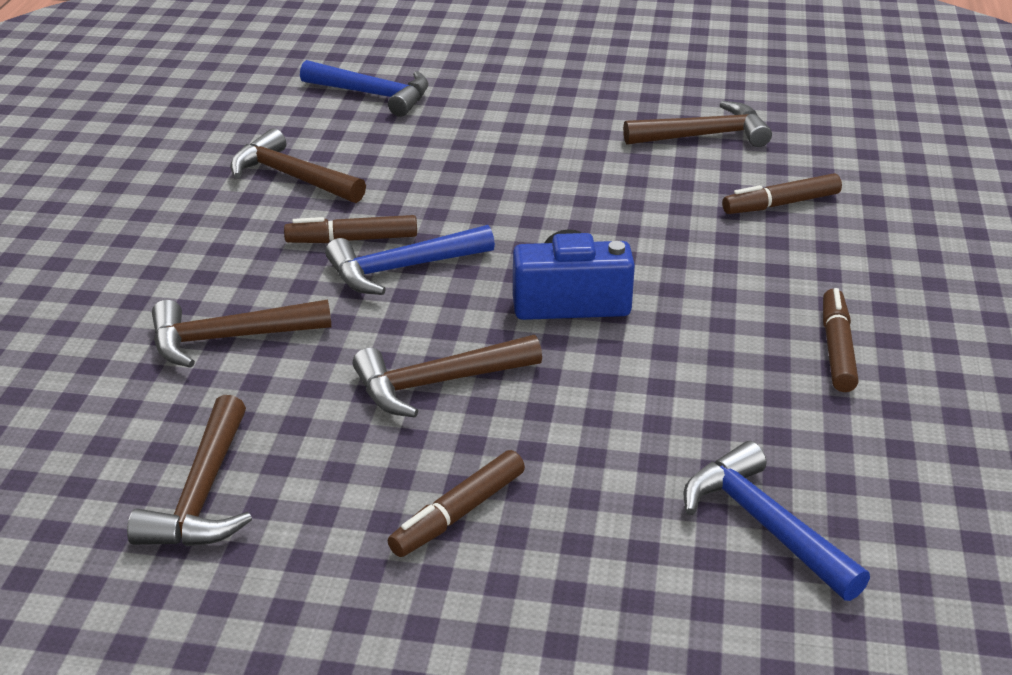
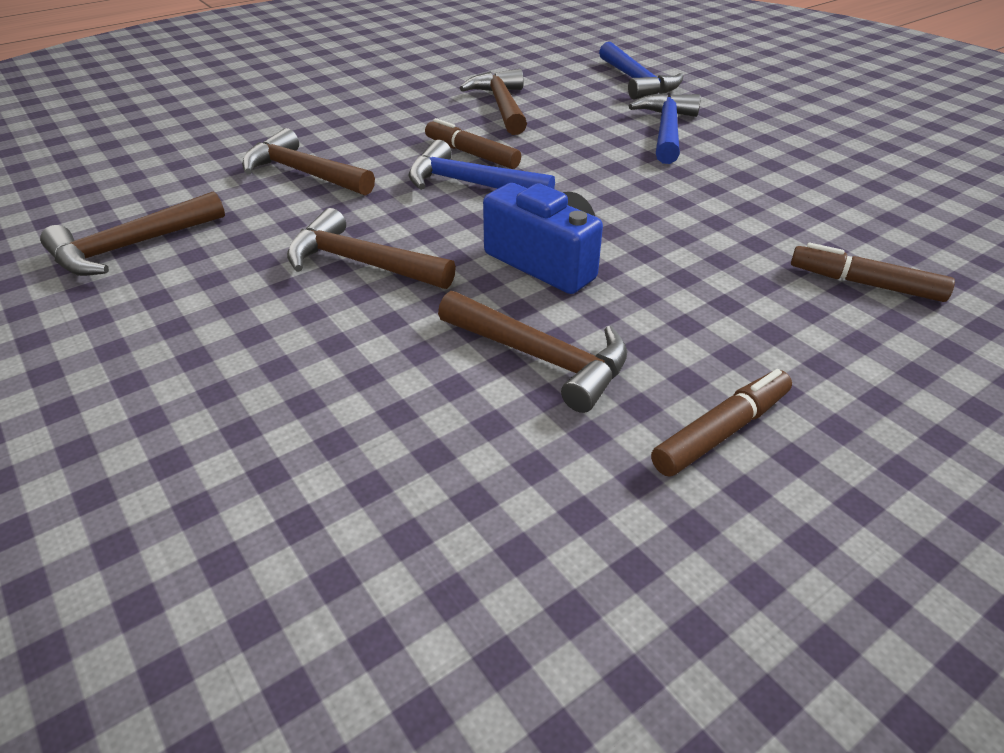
camera: 45 degrees right, 5 degrees up
(458, 514) = (215, 352): brown marker -> none
(704, 135) = (871, 202): brown hammer -> brown hammer (542, 358)
(764, 524) = (388, 532): blue hammer -> blue hammer (666, 130)

